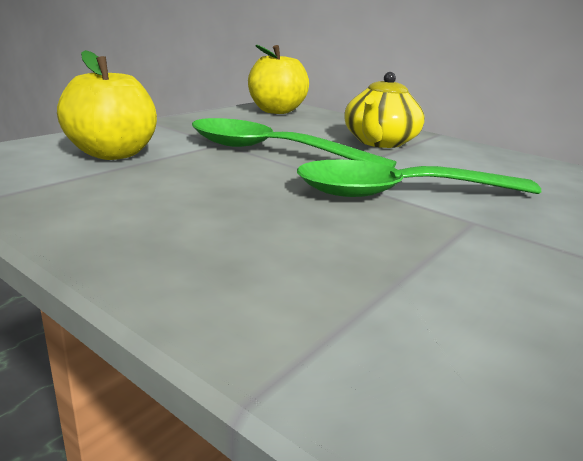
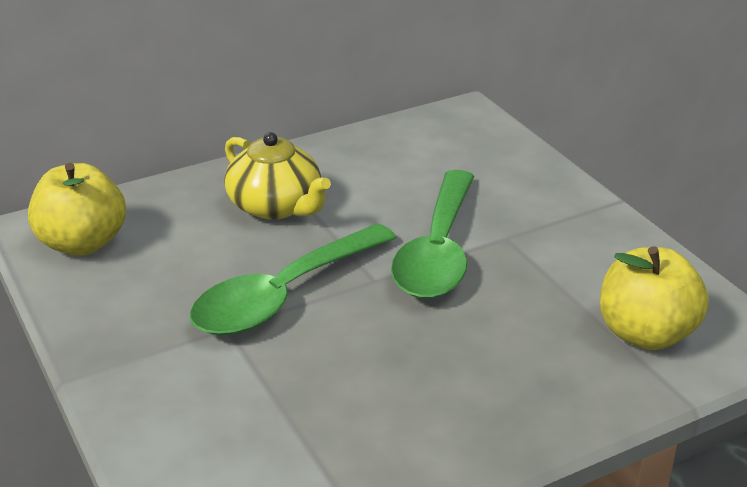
camera: 65 degrees left, 10 degrees up
(113, 154) = (241, 422): yellow apple -> yellow apple (646, 334)

